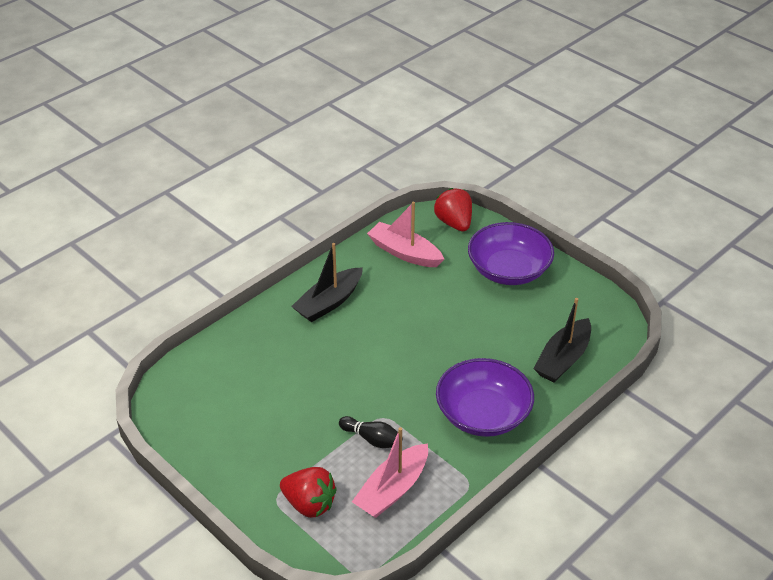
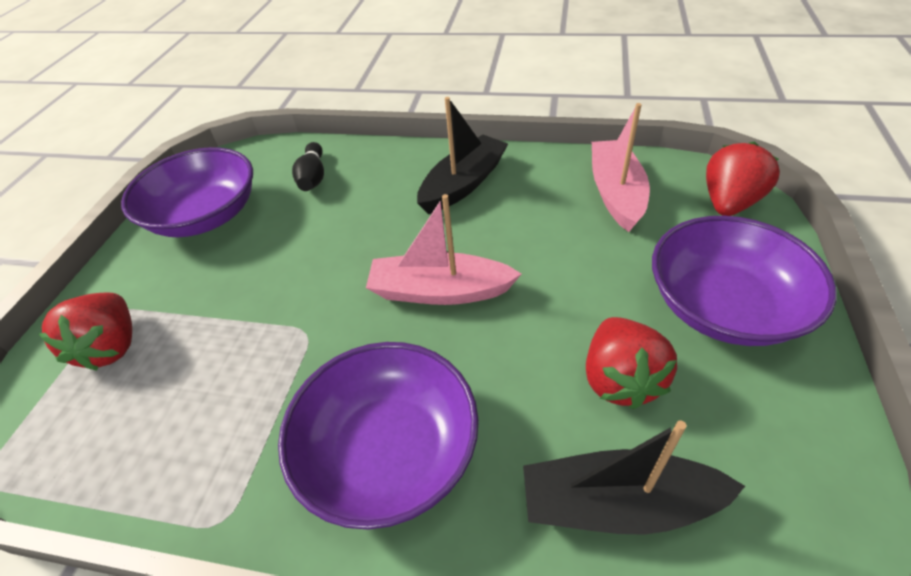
camera: 60 degrees right, 5 degrees up
(221, 430) = (205, 216): none -> purple bowl
(329, 302) = (463, 184): black boat -> black boat turned 120 degrees clockwise
(372, 439) = (258, 345): black bowling pin -> black bowling pin (313, 177)
(392, 489) = (169, 421): pink boat -> pink boat (439, 291)
(514, 325) = (620, 379): none -> red strawberry

